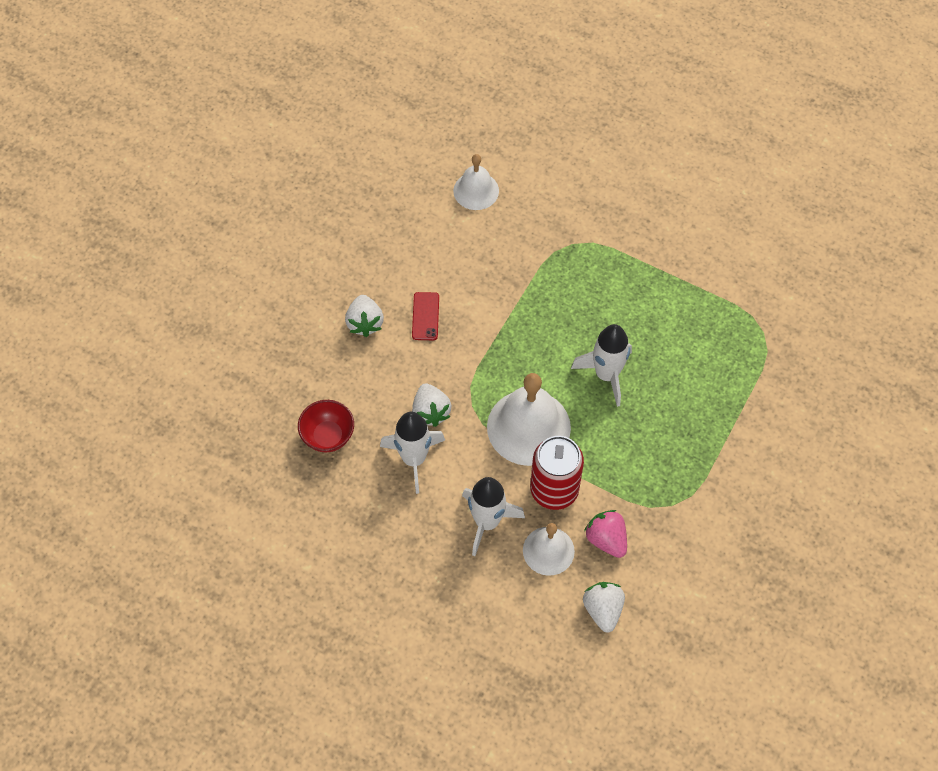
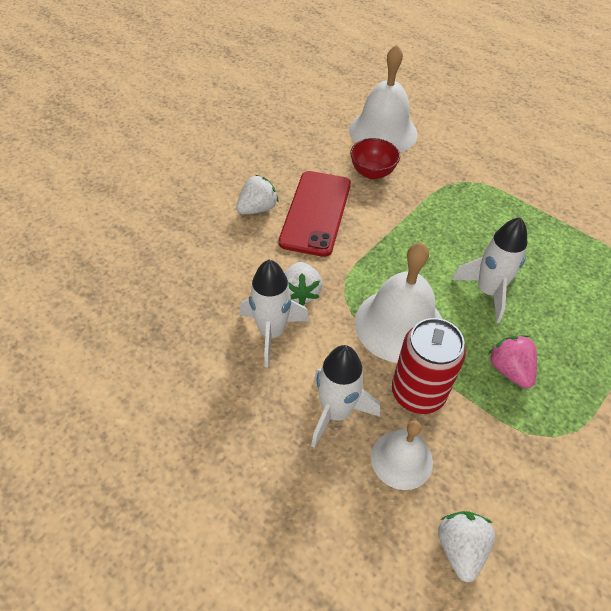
camera: 10 degrees right, 10 degrees down
(328, 436) = (190, 295): red bowl -> red bowl (372, 172)
(365, 323) = (257, 208): white strawberry -> white strawberry turned 135 degrees counterclockwise
(425, 316) = (316, 213): red phone -> red phone, size x2.12
(476, 190) = (383, 131): white bell -> white bell, size x1.69
(606, 539) = (473, 460): pink strawberry -> pink strawberry (509, 370)

